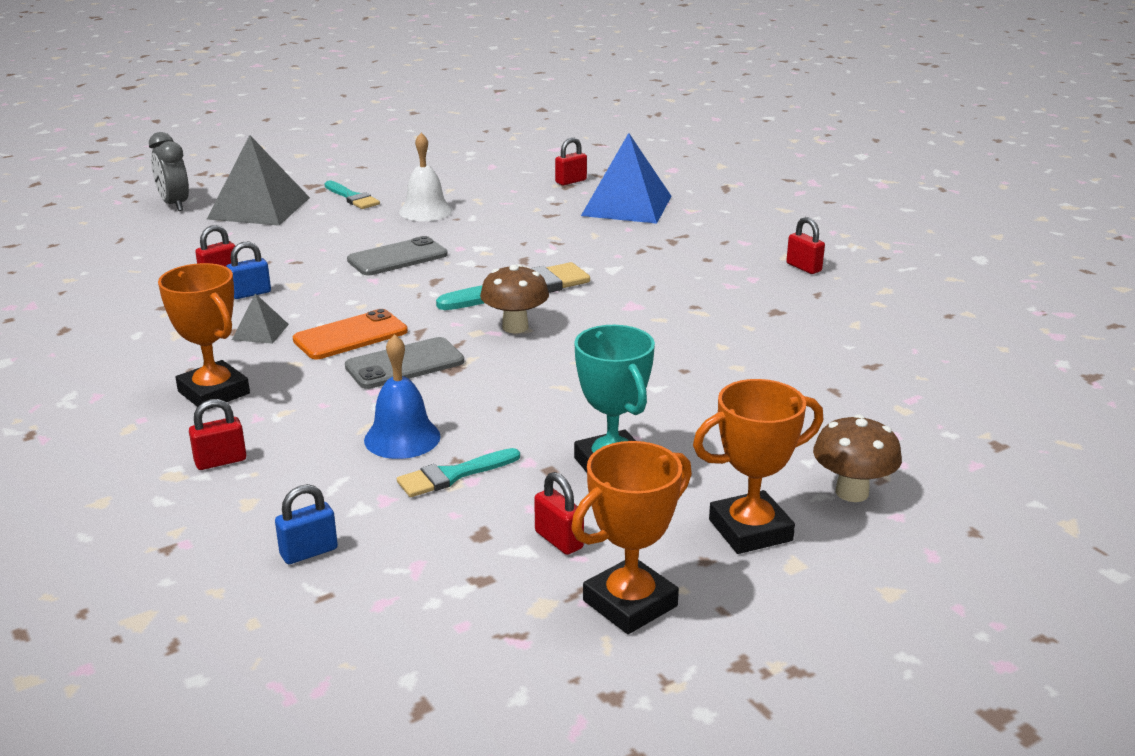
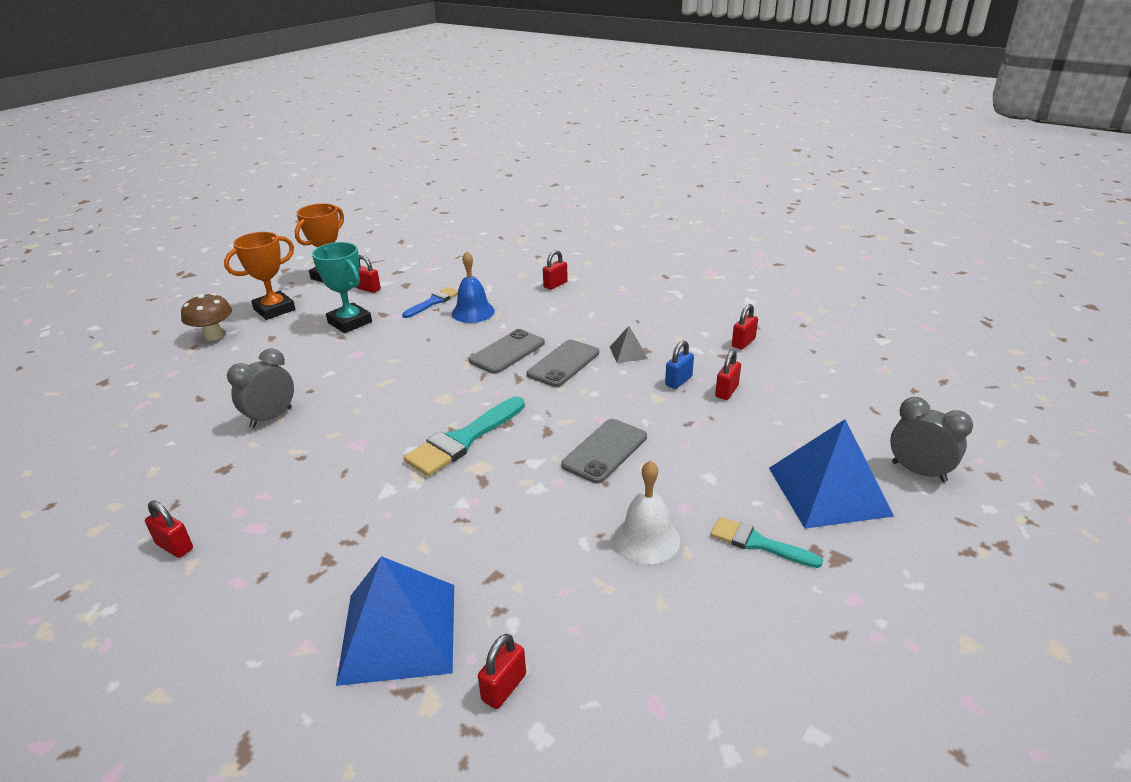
camera: 160 degrees right, 5 degrees up
(115, 314) = (743, 342): none -> red padlock
(214, 393) = (603, 311): orange trophy -> none
(259, 208) = (828, 491): grey pyramid -> blue pyramid
(309, 552) = (477, 265): blue padlock -> none
(350, 336) = (563, 363): orange phone -> grey phone
(453, 475) = (433, 302): turquoise brush -> blue brush
(515, 327) = (449, 398): brown mushroom -> none
(732, 348) = (271, 417): none -> grey clock

